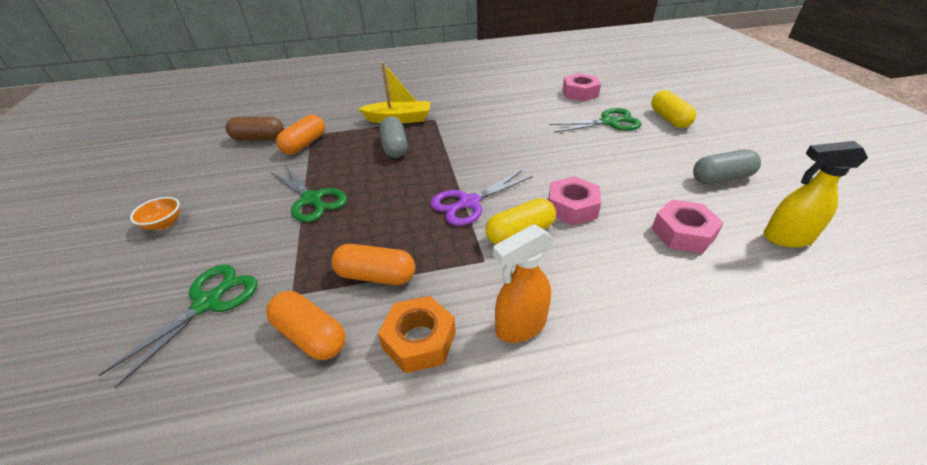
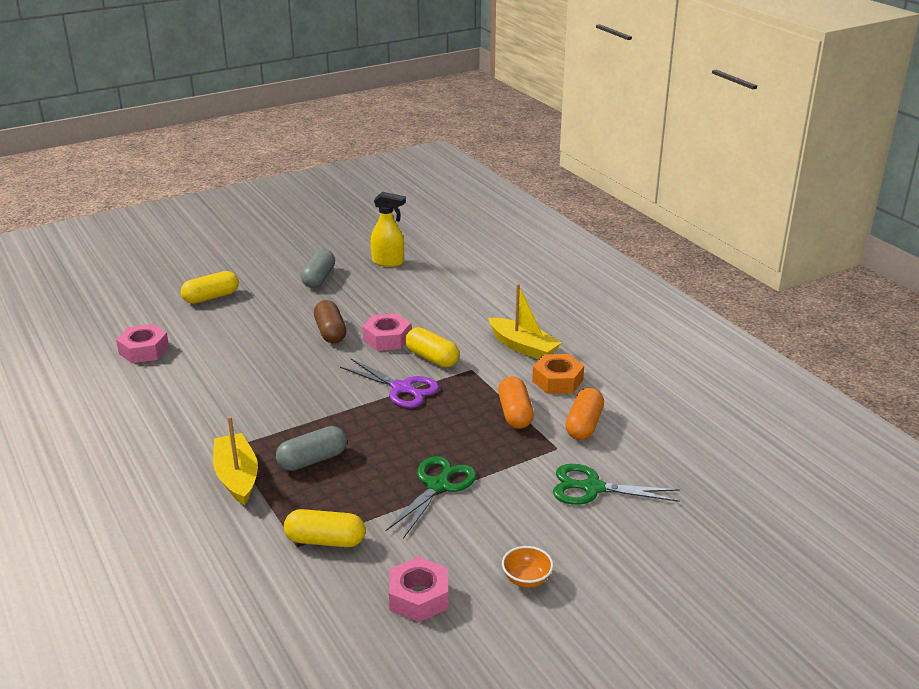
camera: 110 degrees left, 10 degrees down
(259, 138) = (321, 597): brown capsule -> brown capsule (330, 332)
(304, 144) = (325, 540): orange capsule -> yellow capsule
(520, 326) = (523, 347): orange spray bottle -> yellow boat
(609, 122) = (224, 329): green scissors -> none
(683, 233) = (400, 295): pink nut -> pink nut (418, 597)
(721, 178) = (319, 278): grey capsule -> grey capsule turned 45 degrees clockwise
(786, 238) = (388, 262): yellow spray bottle -> yellow spray bottle turned 60 degrees counterclockwise

